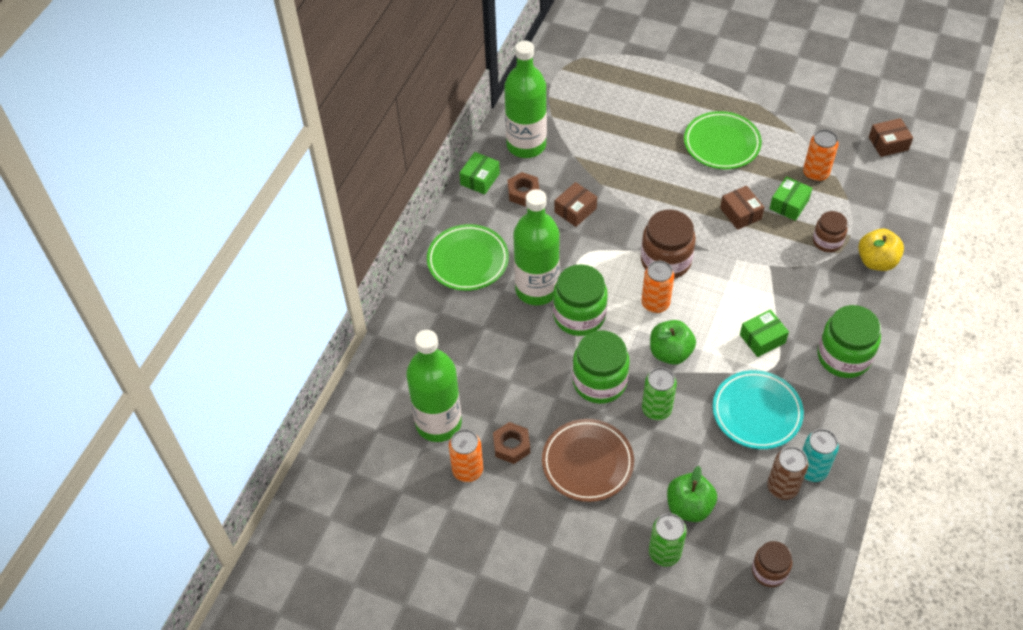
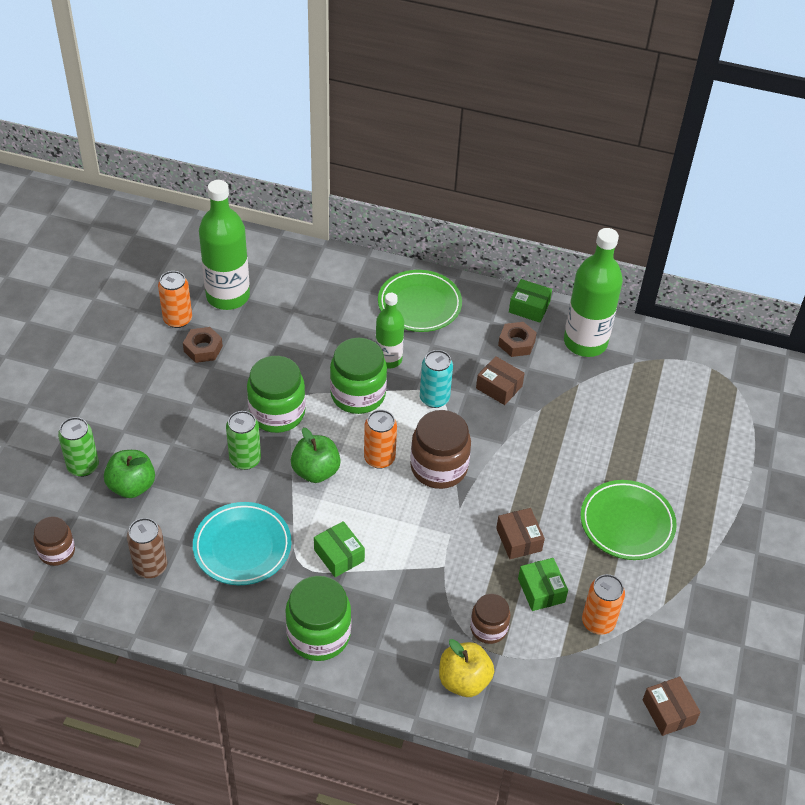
camera: 80 degrees right, 5 degrees down
(536, 289) = (388, 359): green bottle -> green bottle, size x0.60
(587, 463) = (183, 405): brown plate -> none
(740, 213) = (519, 540): brown box -> brown box turned 75 degrees counterclockwise
(789, 204) = (541, 590): green box -> green box turned 45 degrees clockwise
(811, 470) = (170, 594): turquoise can -> turquoise can (434, 398)

